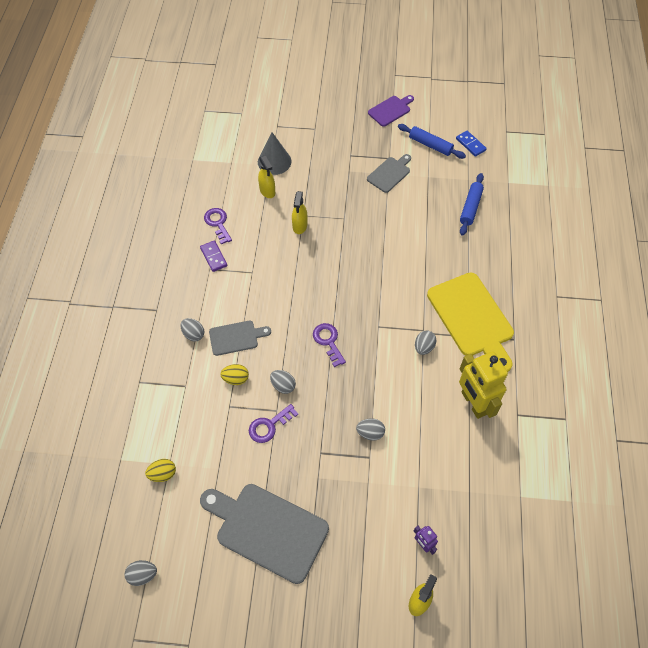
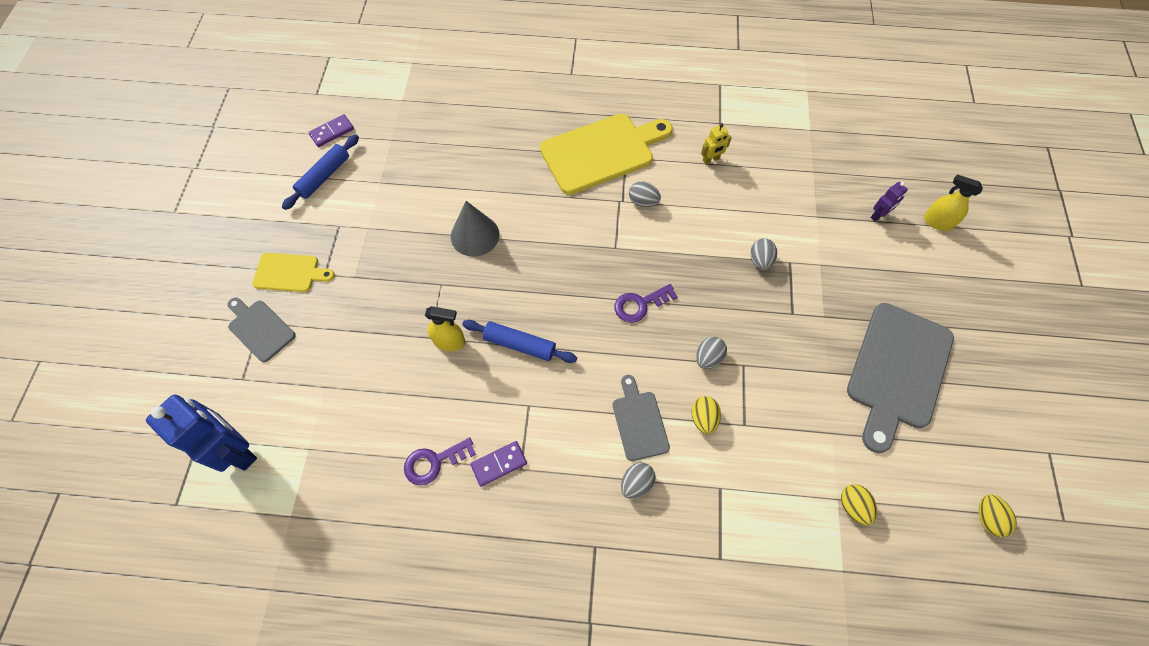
camera: 90 degrees left, 5 degrees up
(143, 575) = (987, 518): grey egg -> yellow egg
(233, 131) = (237, 450): none -> blue robot
(267, 191) = (377, 389): yellow spray bottle -> none
(269, 426) = (766, 373): purple key -> none
(274, 161) = (318, 381): grey cone -> grey cone (475, 235)
(351, 137) = (290, 273): none -> yellow cutting board
(390, 110) = (246, 220): purple cutting board -> none
(390, 173) = (368, 226): grey cutting board -> grey cutting board (260, 328)
(470, 144) = (332, 132): blue domino -> purple domino
(470, 207) = (438, 140): blue rolling pin -> blue rolling pin (519, 344)
(473, 403) = (711, 159): yellow robot -> yellow robot, size x0.46

